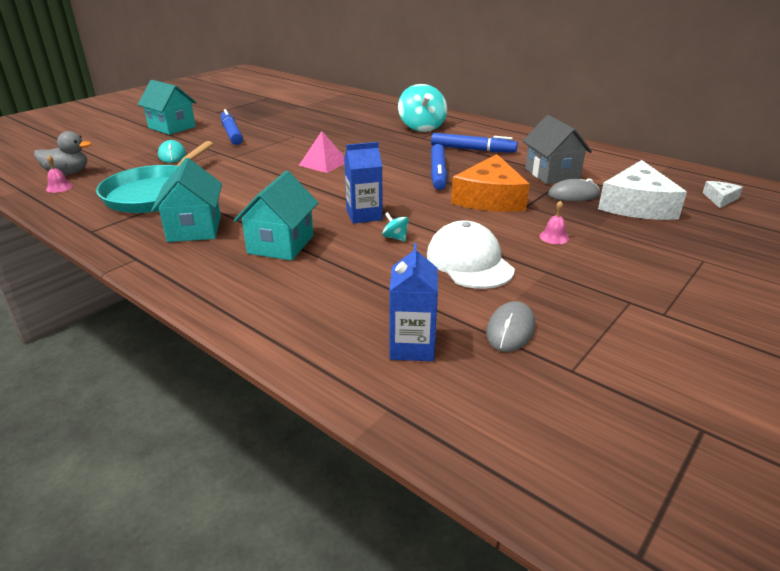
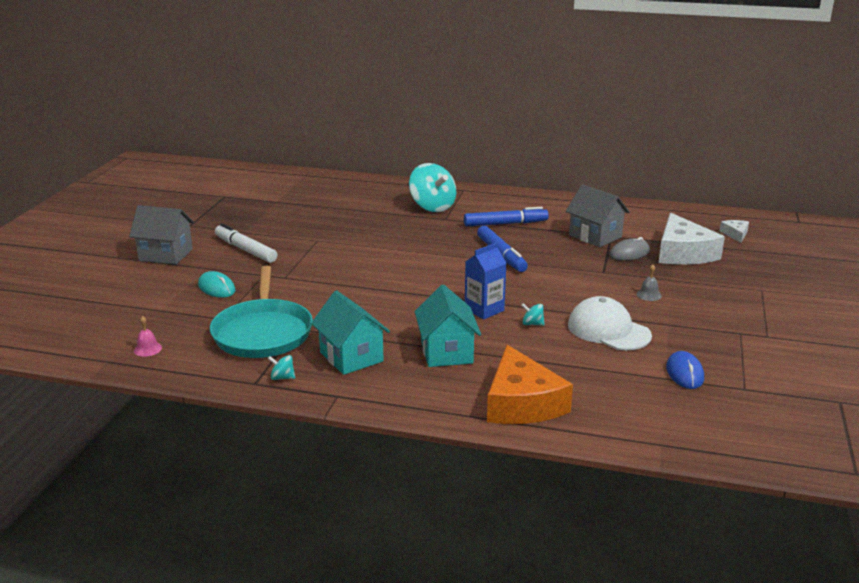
camera: 25 degrees left, 5 degrees down
(68, 173) = (131, 332): grey duck -> none
(117, 232) = (282, 378): none -> turquoise spinning top
(172, 127) = (166, 255): turquoise house -> grey house
(231, 133) = (245, 250): blue marker -> white marker
(323, 163) = (385, 266): pink pyramid -> none
(412, 346) = (634, 402): blue carton -> none
(490, 198) = (568, 270): orange cheese -> orange cheese (522, 403)
(510, 330) = (684, 373): grey mouse -> blue mouse
(554, 237) = (649, 295): pink bell -> grey bell

